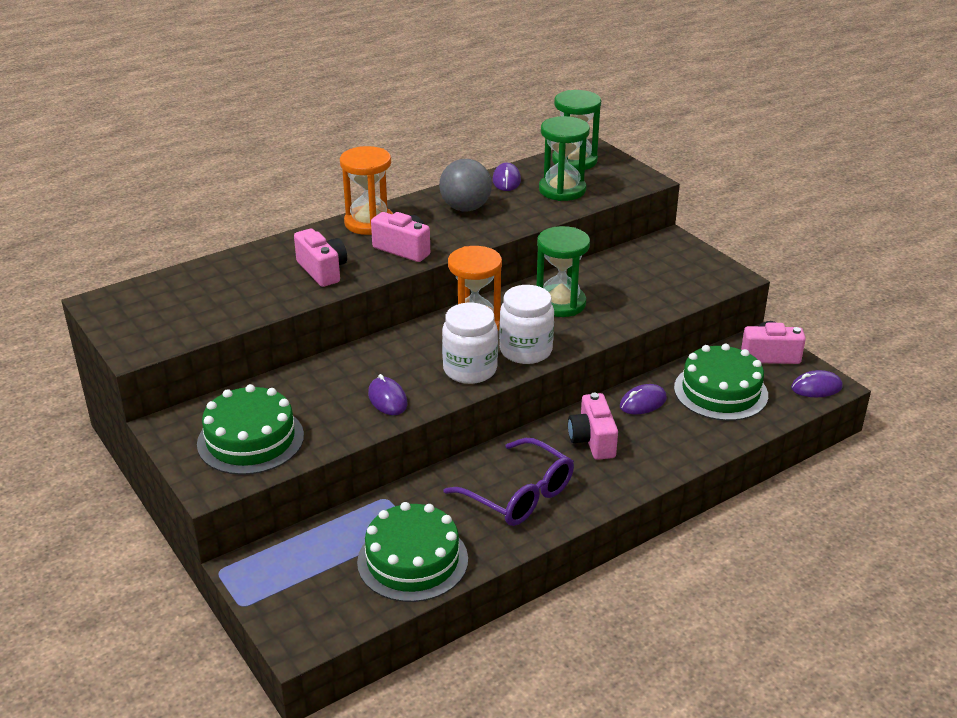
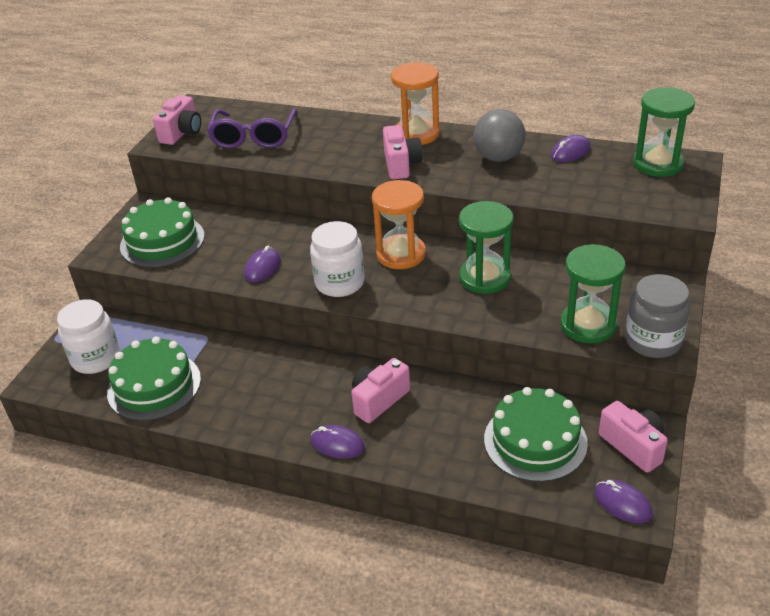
camera: 55 degrees right, 5 degrees up
(322, 270) = (329, 151): pink camera -> pink camera (182, 133)
(519, 495) = (272, 397): purple glasses -> purple glasses (254, 137)
(526, 350) = (396, 295): white jar -> white jar (96, 358)
(562, 190) = (598, 182): green hourglass -> green hourglass (588, 325)
(643, 403) = (461, 402): purple mouse -> purple mouse (337, 444)
(719, 277) = (653, 341): none -> grey jar

